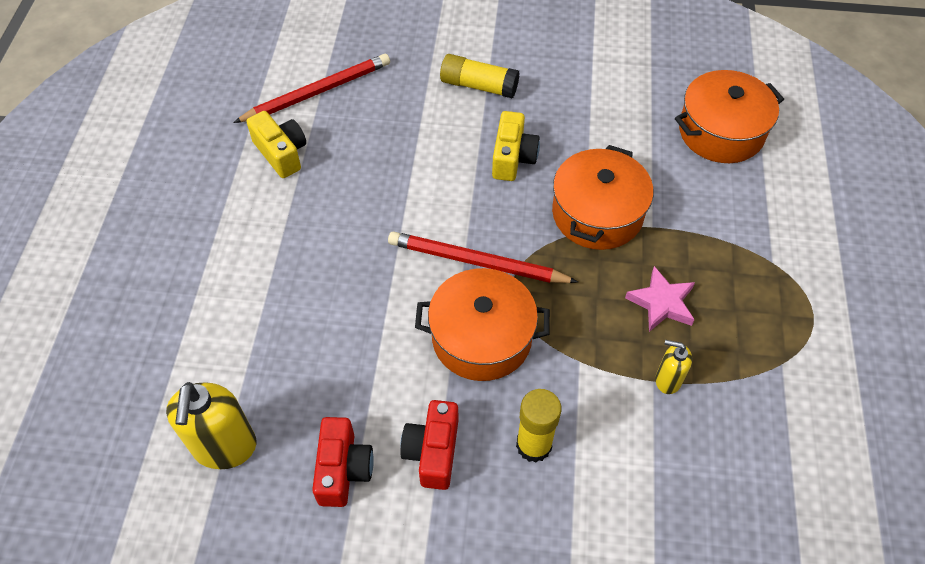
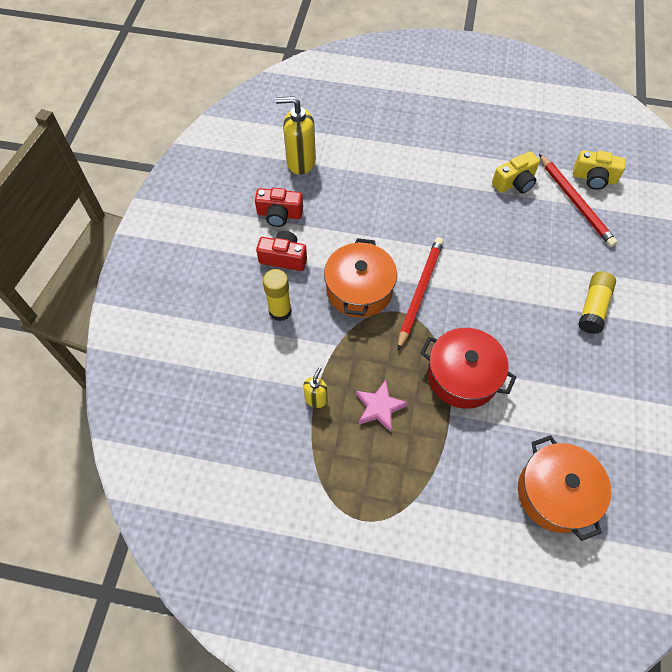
camera: 95 degrees right, 5 degrees up
(513, 158) = (517, 324): yellow camera -> yellow camera (594, 178)
(597, 214) = (462, 376): orange pot -> red pot

